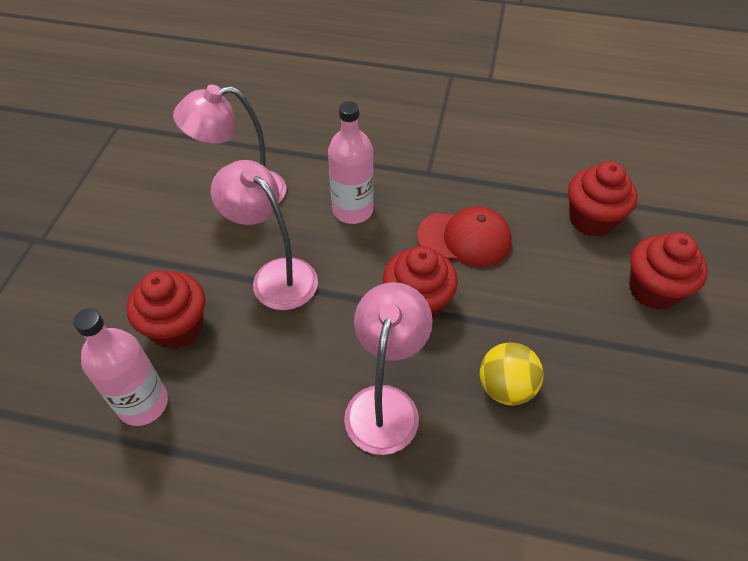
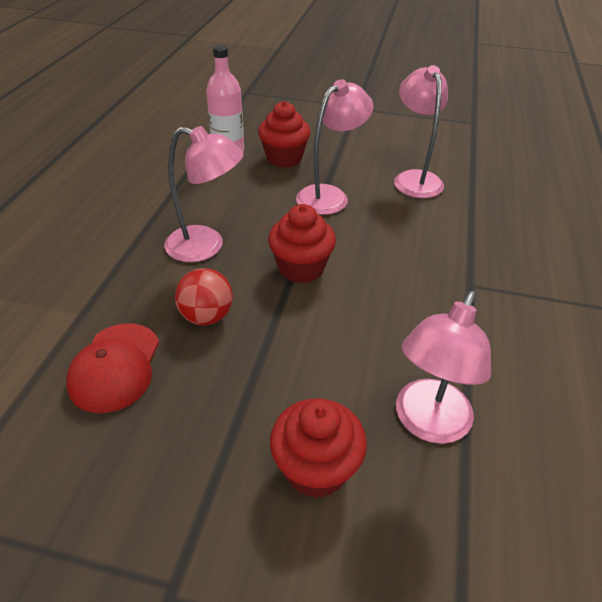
camera: 90 degrees right, 10 degrees down
(352, 210) = (406, 234): pink bottle -> none
(464, 238) = (381, 305): red cap -> red cap (115, 367)
(505, 387) = (207, 316): yellow ball -> red ball
(591, 219) = (427, 424): red cupcake -> pink lamp

